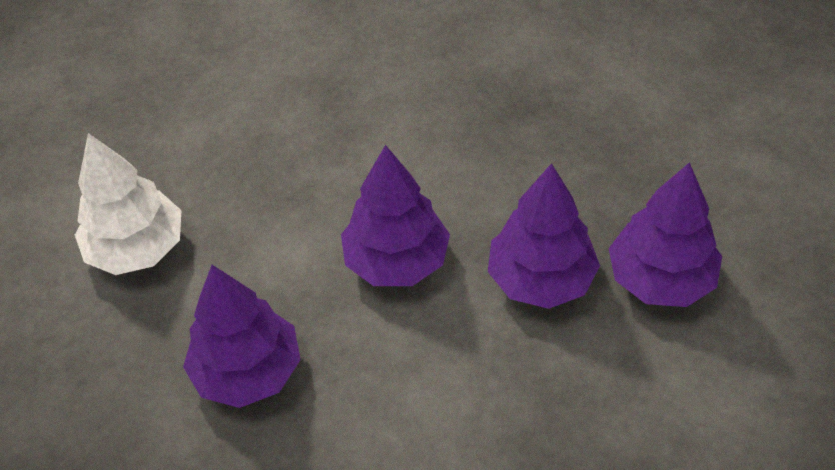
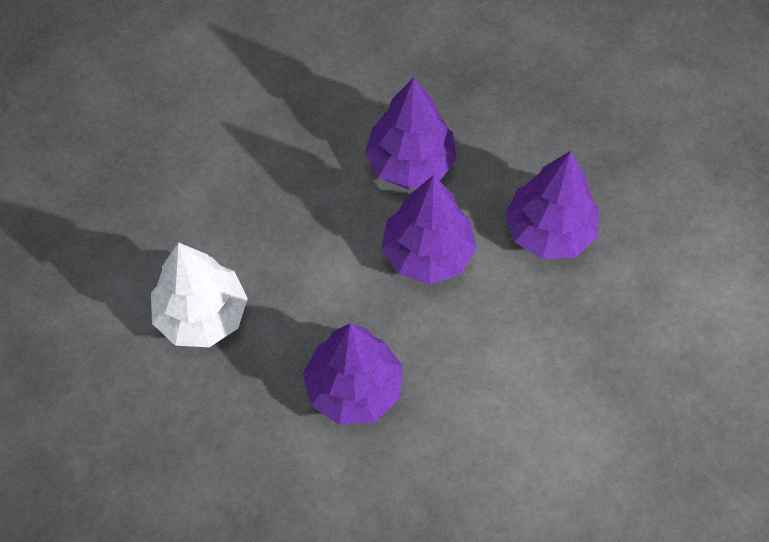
camera: 25 degrees left, 10 degrees up
(660, 279) = (640, 201): purple tree -> purple tree (410, 163)

